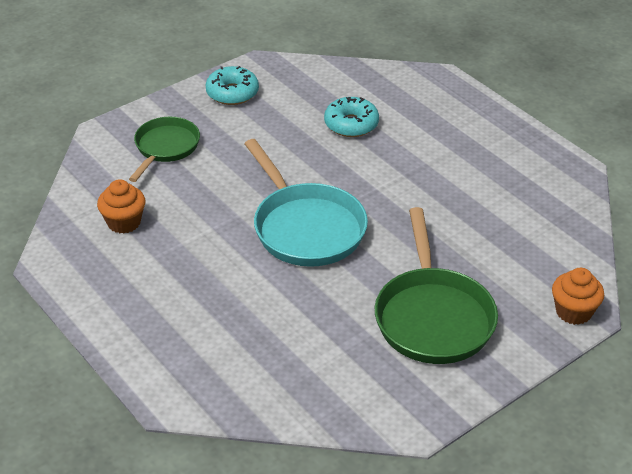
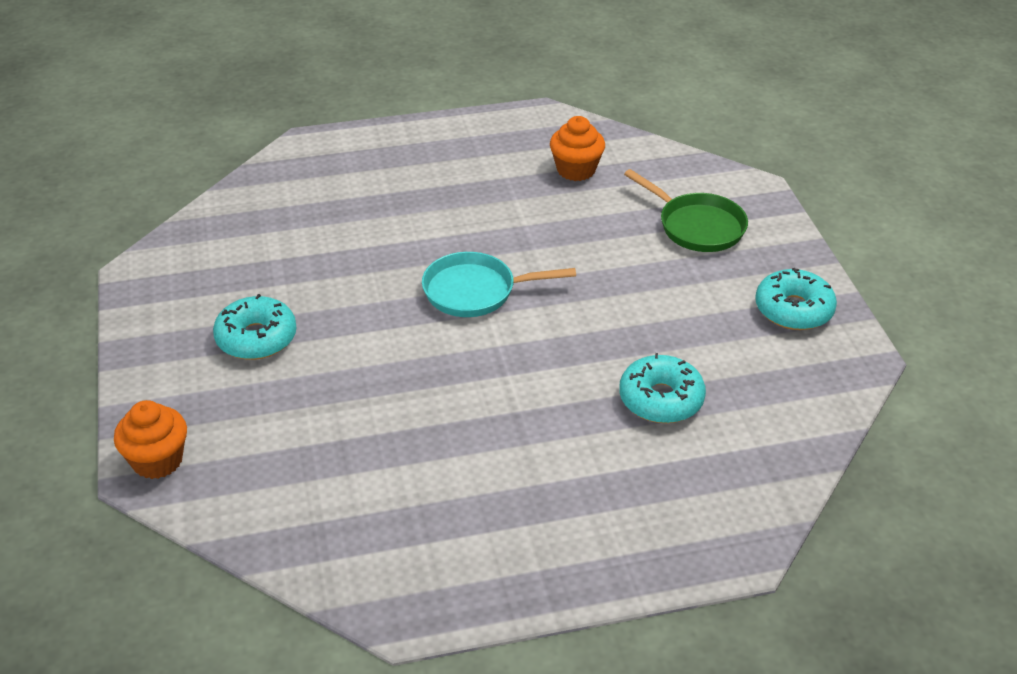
camera: 115 degrees right, 0 degrees up
(306, 228) = (475, 291): turquoise pan -> turquoise pan, size x0.63
(433, 317) = (256, 338): green pan -> turquoise donut

